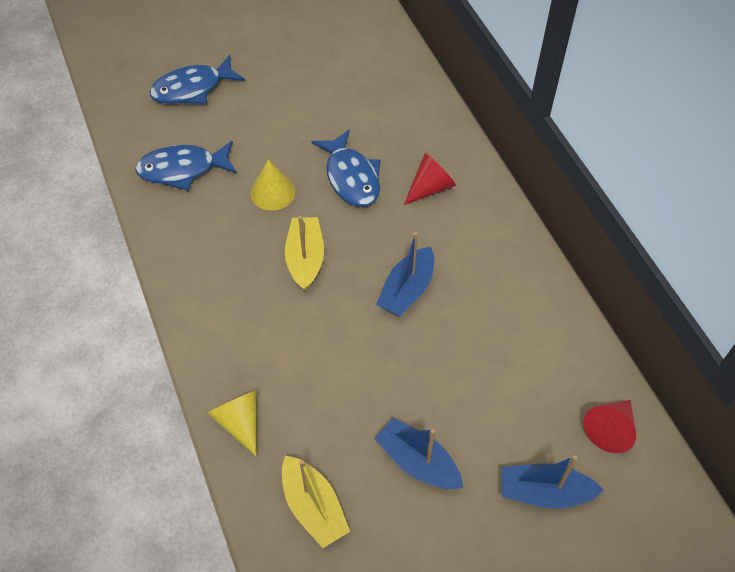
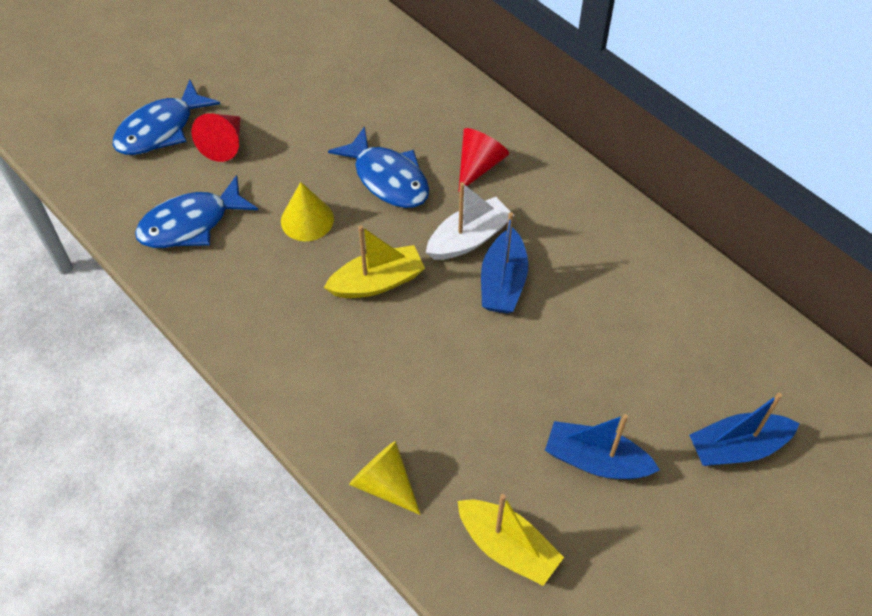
camera: 20 degrees left, 0 degrees up
(305, 259) = (377, 282): yellow boat -> yellow boat turned 90 degrees clockwise
(395, 246) = (469, 239): none -> white boat
(610, 429) = (773, 361): red cone -> red cone (224, 144)

